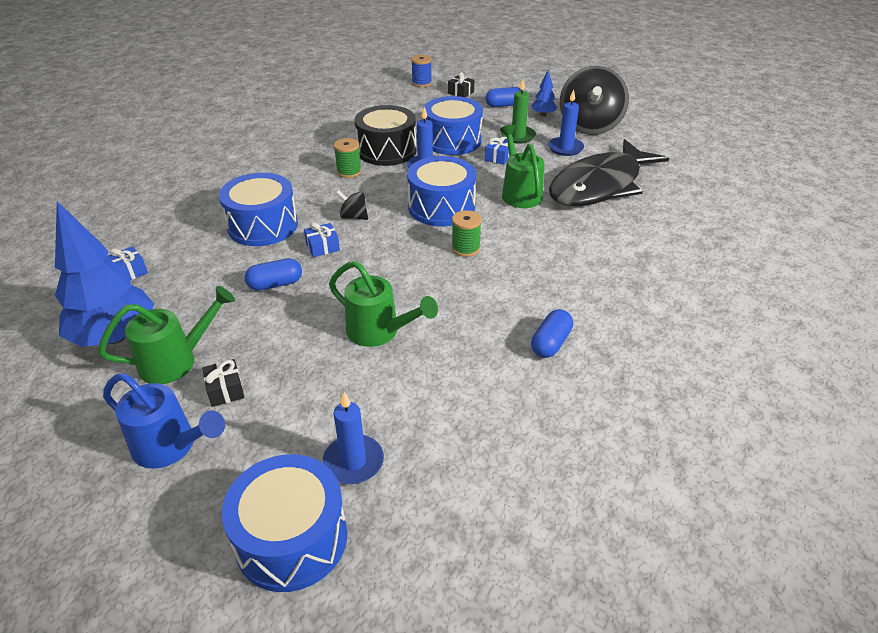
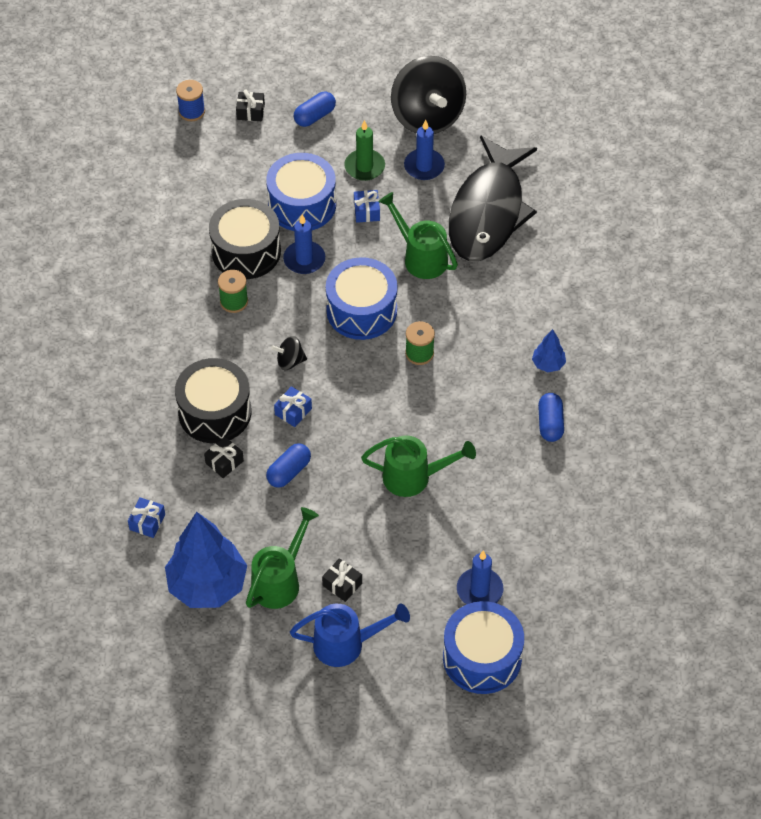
camera: 30 degrees left, 15 degrees up
(233, 258) = (224, 462): none -> black gift
(263, 226) = (215, 412): blue drum -> black drum
(543, 115) = (367, 116): blue tree -> blue tree (548, 364)

